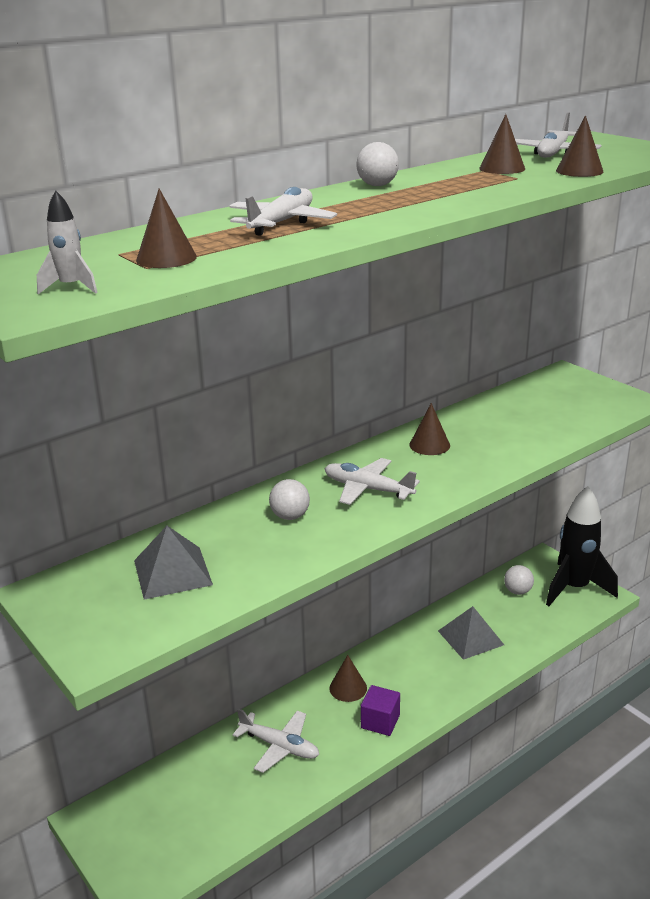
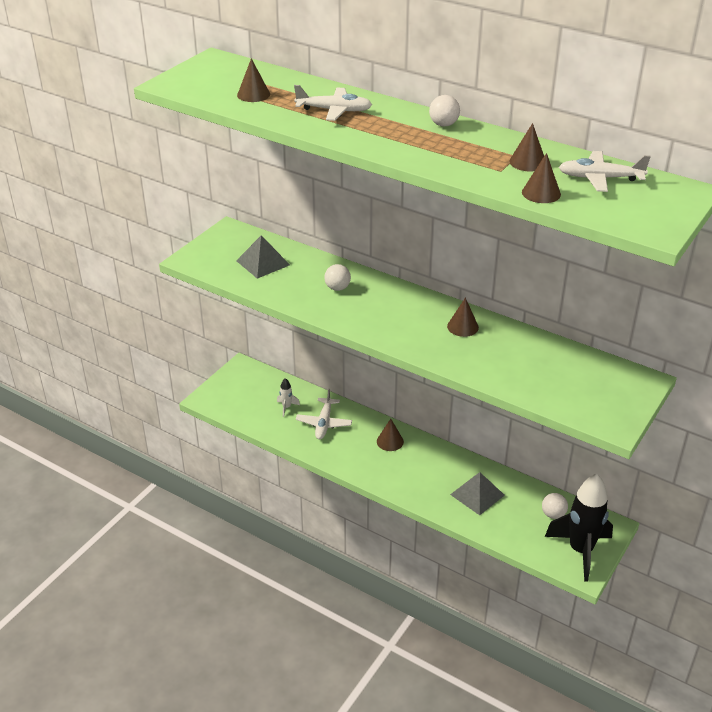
camera: 70 degrees right, 10 degrees up
(71, 287) = (200, 84): white rocket -> white rocket (286, 407)
(367, 489) = (385, 311): white plane -> none
(380, 721) = (366, 463): purple cube -> none

